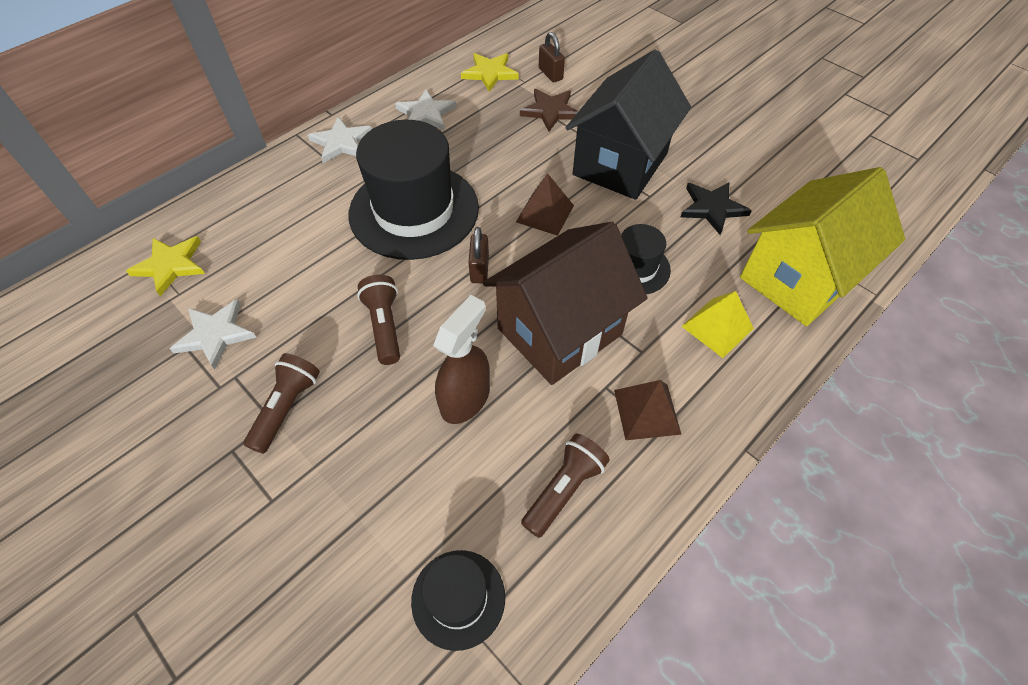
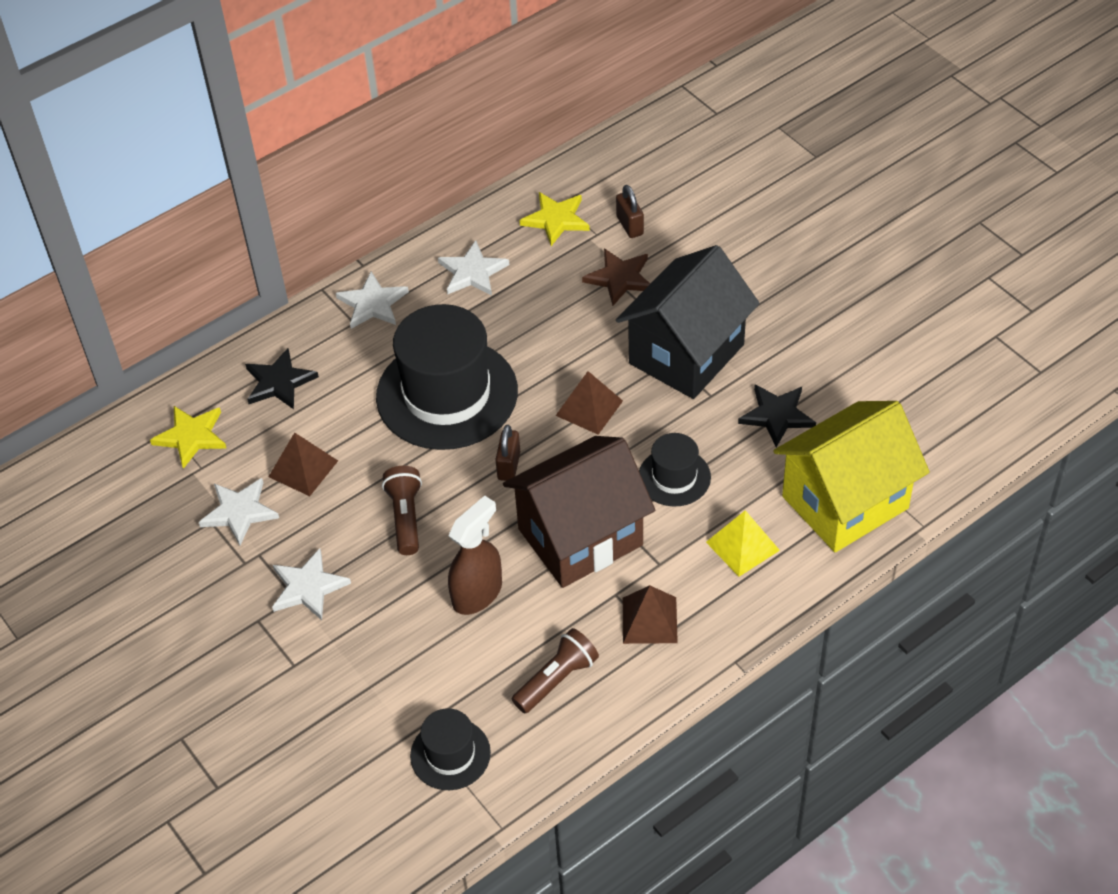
camera: 10 degrees right, 5 degrees down
(257, 211) = (279, 382): none -> black star
(281, 287) = (303, 468): none -> brown pyramid
(287, 408) = (308, 587): brown flashlight -> white star

